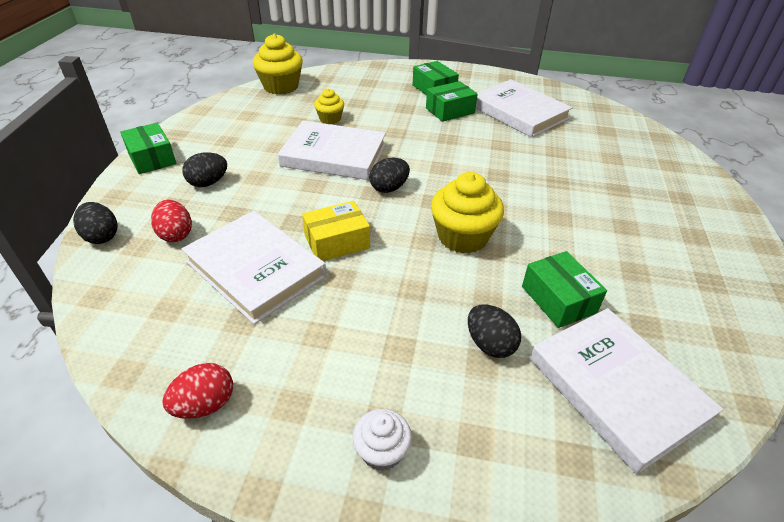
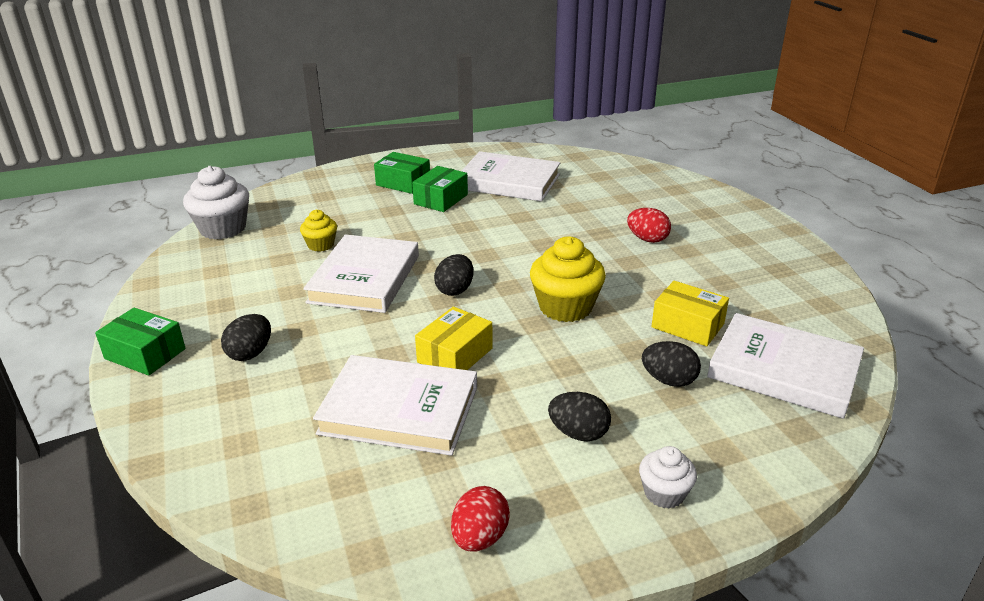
camera: 30 degrees left, 10 degrees down
(102, 236) = (181, 452): black egg -> black egg (578, 433)
(176, 234) = (272, 415): red egg -> red egg (647, 239)
(281, 87) = (223, 229): yellow cupcake -> white cupcake
(334, 155) = (365, 279): white book -> white book turned 60 degrees counterclockwise
(558, 299) = (687, 325): green box -> yellow box

